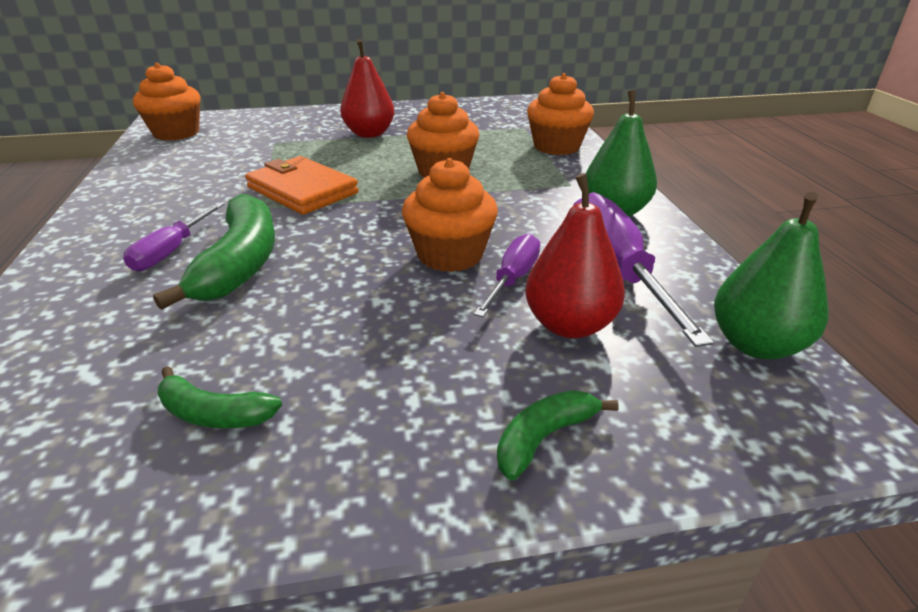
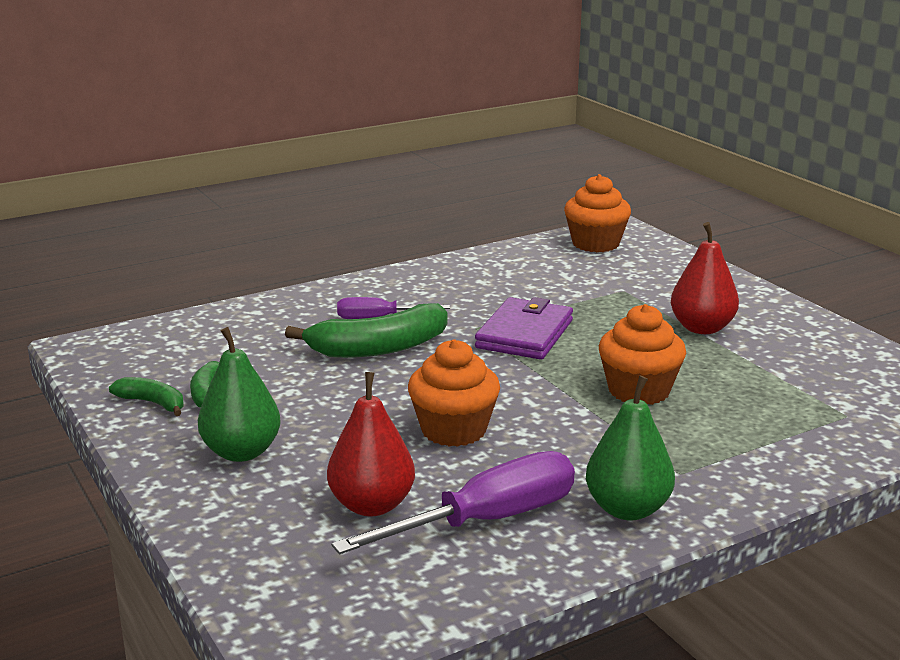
camera: 70 degrees right, 10 degrees down
(302, 190) = (524, 334): orange wallet -> purple wallet
(512, 279) = (431, 467): purple screwdriver -> none
(544, 438) = (227, 510): green banana -> green banana (153, 403)
(556, 147) = (798, 448): orange cupcake -> none
(755, 344) = (393, 607): green pear -> green pear (241, 452)

